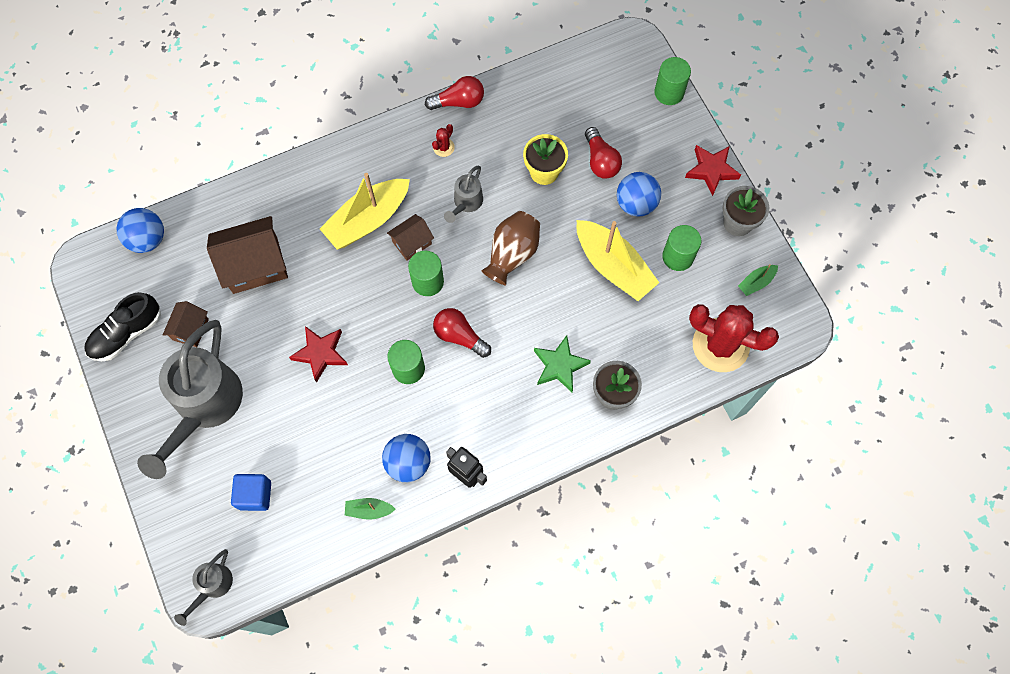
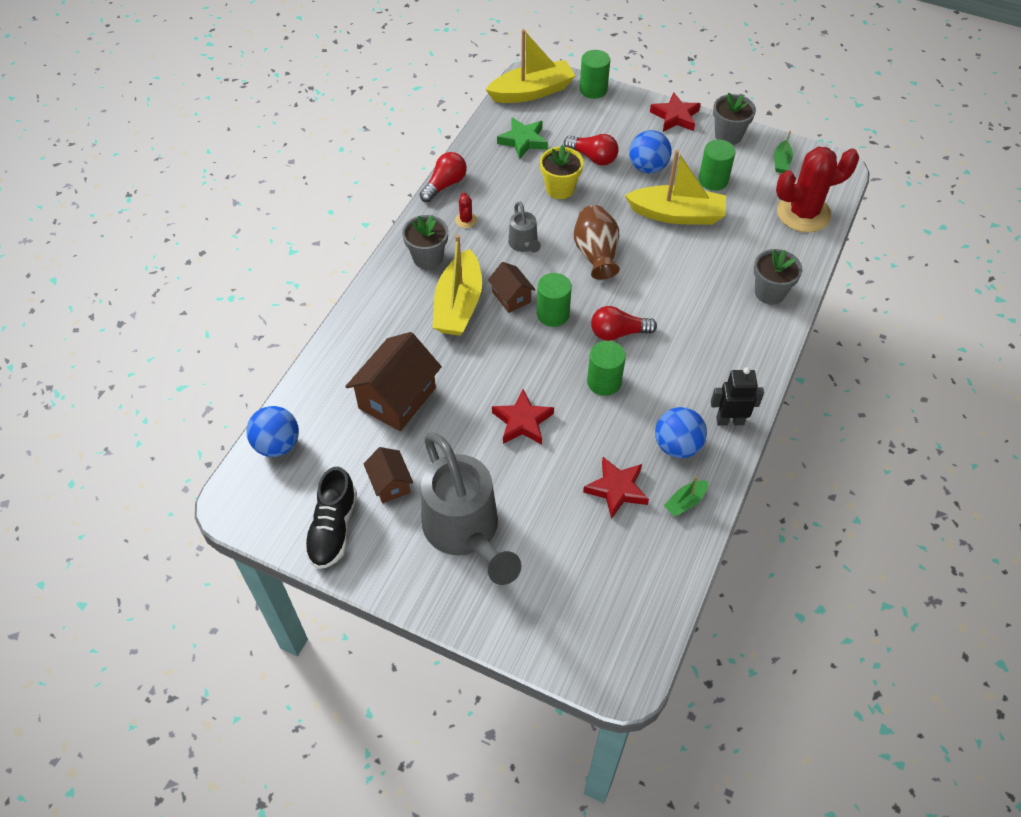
camera: 40 degrees left, 15 degrees down
(212, 586) = (622, 663): grey watering can -> none
(255, 495) = (581, 564): blue cube -> none
(332, 460) = (617, 489): none -> red star
(384, 161) = (427, 258): none -> grey flower pot
(412, 243) = (511, 297): brown house -> brown house turned 45 degrees counterclockwise
(559, 366) = (712, 301): green star -> green star (523, 141)
(615, 58) = (532, 92): none -> yellow boat

